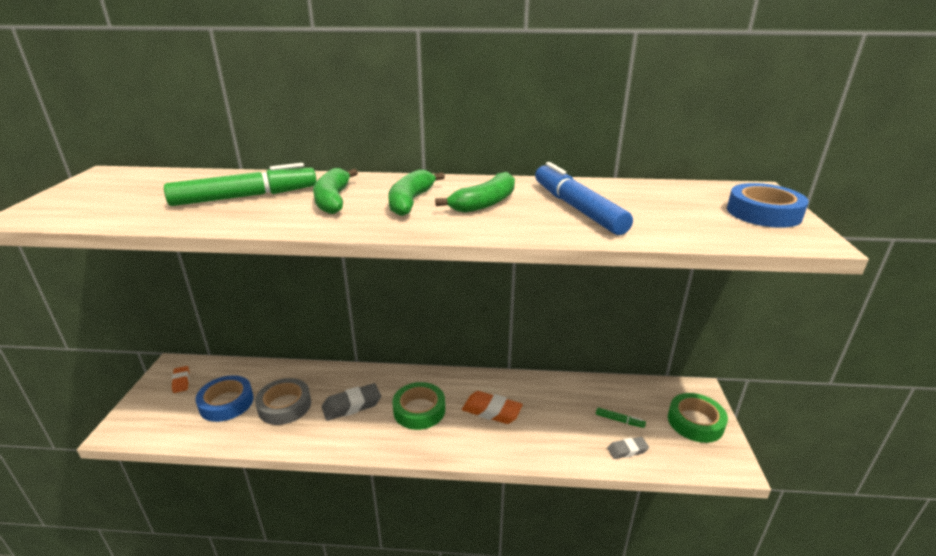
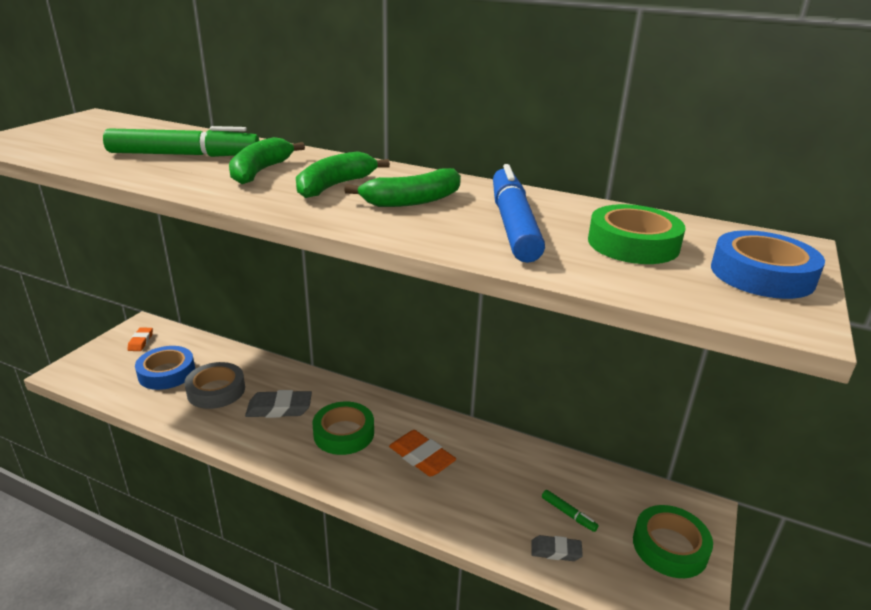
camera: 20 degrees right, 0 degrees up
(668, 207) = (633, 244): none -> green tape

